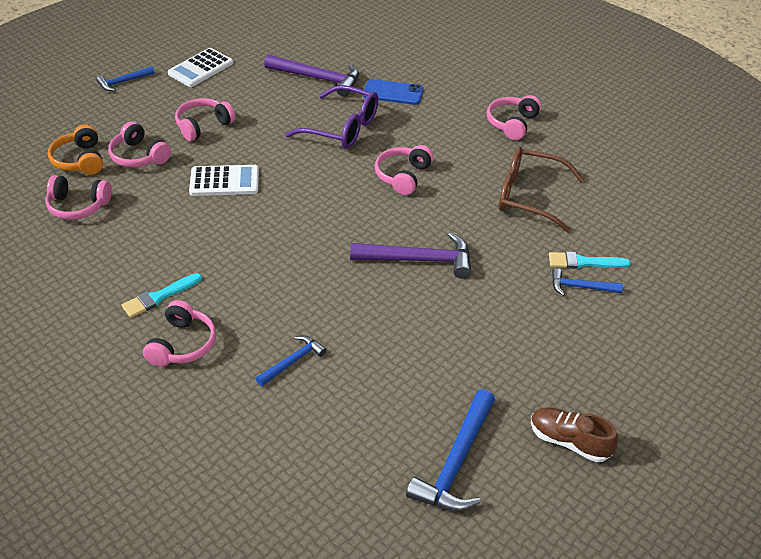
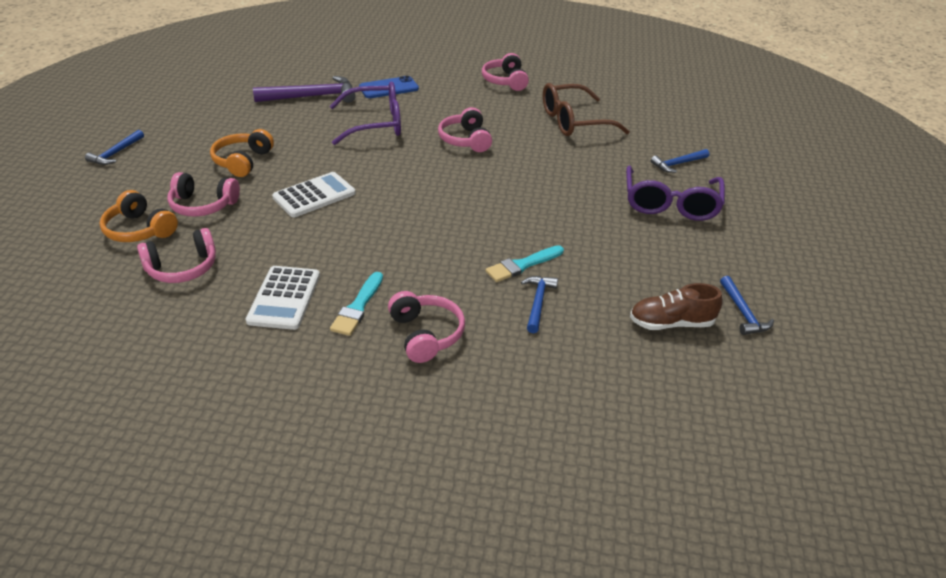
camera: 35 degrees left, 5 degrees down
(200, 68) = (188, 120): white calculator -> white calculator (284, 298)
(203, 125) = (242, 161): pink headphones -> orange headphones
(419, 260) = (547, 190): purple hammer -> none
(456, 462) = (743, 312): blue hammer -> blue hammer, size x0.56
(520, 325) = (670, 203): none -> purple glasses
(569, 441) = (793, 261): brown shoe -> brown shoe (671, 323)
(584, 262) = (661, 148): turquoise brush -> turquoise brush (522, 265)

